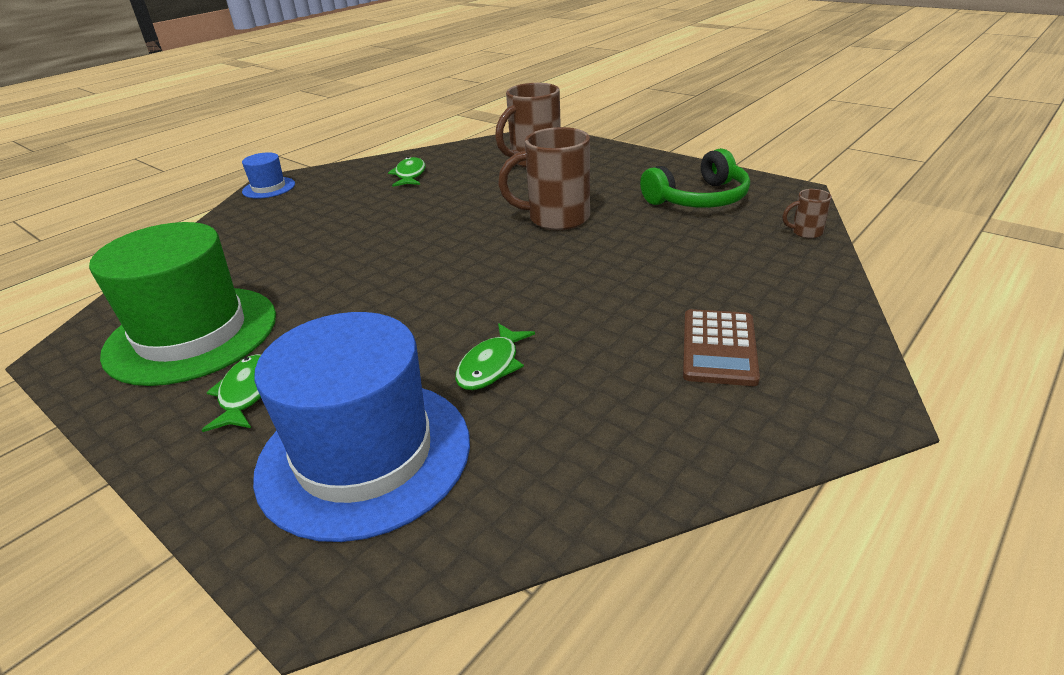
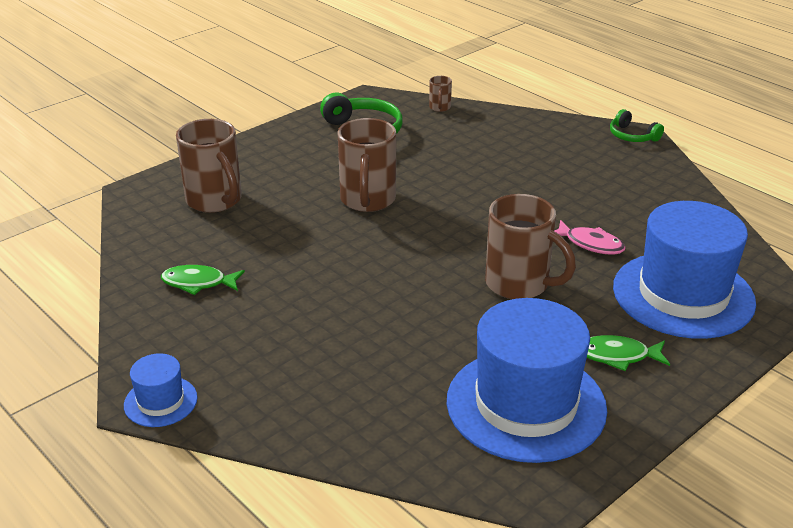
camera: 85 degrees left, 0 degrees up
(192, 334) = (526, 404): green hat -> blue hat
(399, 317) = (519, 284): none -> brown mug
(491, 366) = (590, 244): green fish -> pink fish
(719, 348) = (579, 163): brown calculator -> none
(857, 402) = (632, 136): none -> green headphones

